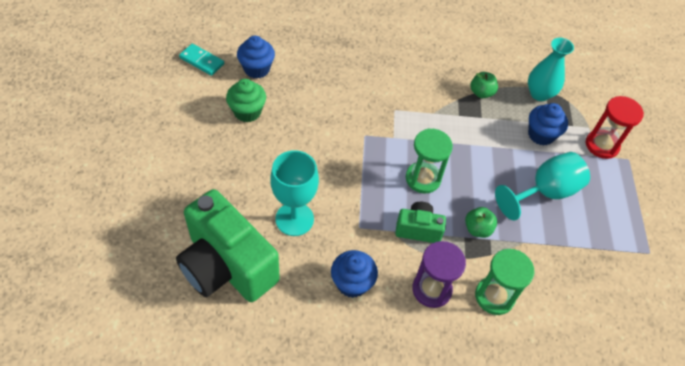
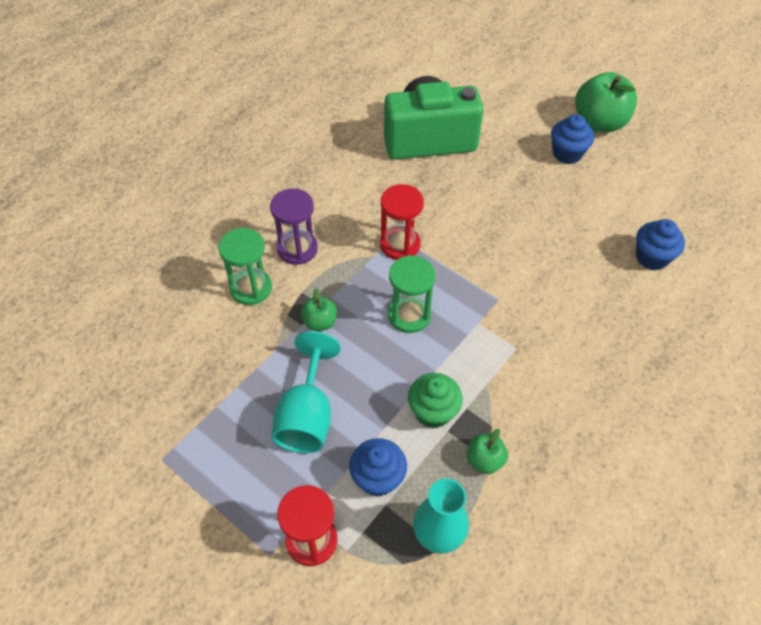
camera: 130 degrees right, 0 degrees up
(118, 148) = (599, 123): none -> green apple
(202, 61) = (688, 219): turquoise domino -> none
(247, 112) = (591, 222): green cupcake -> green cupcake (433, 412)
(294, 219) = (440, 197): turquoise goblet -> none
(352, 283) = (349, 202): blue cupcake -> blue cupcake (567, 153)
(366, 219) = (400, 244): none -> red hourglass
(418, 229) = (359, 276): green camera -> none

